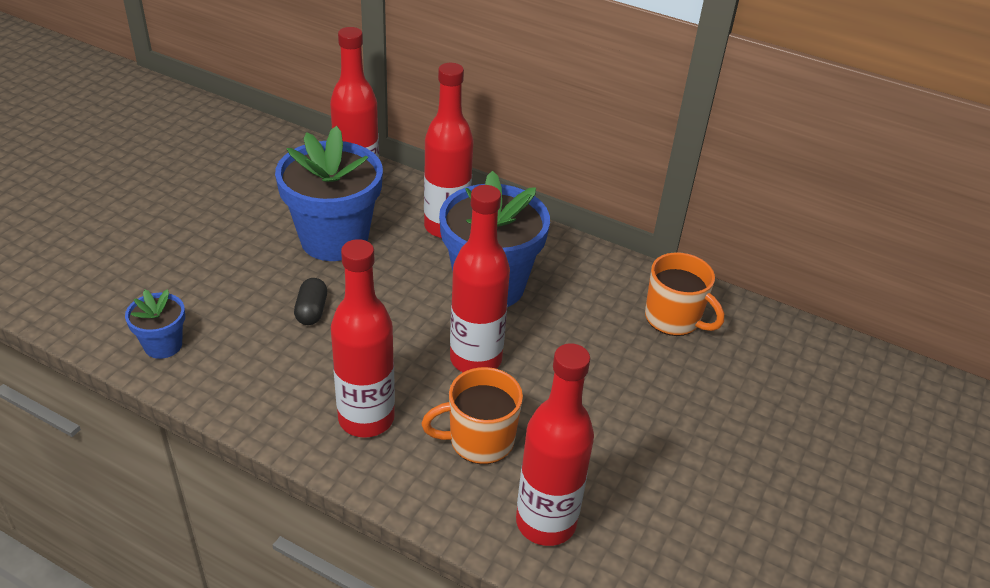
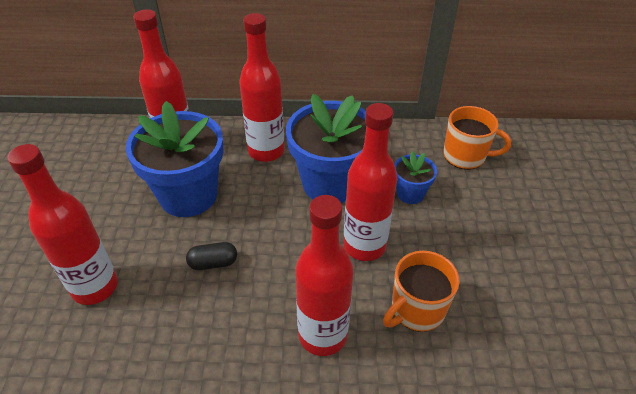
camera: 25 degrees left, 5 degrees up
(163, 345) = (106, 354): blue flower pot -> blue flower pot (410, 193)
(311, 311) = (213, 263): black capsule -> black capsule turned 75 degrees counterclockwise
(546, 522) = (510, 352): red bottle -> red bottle (95, 287)

